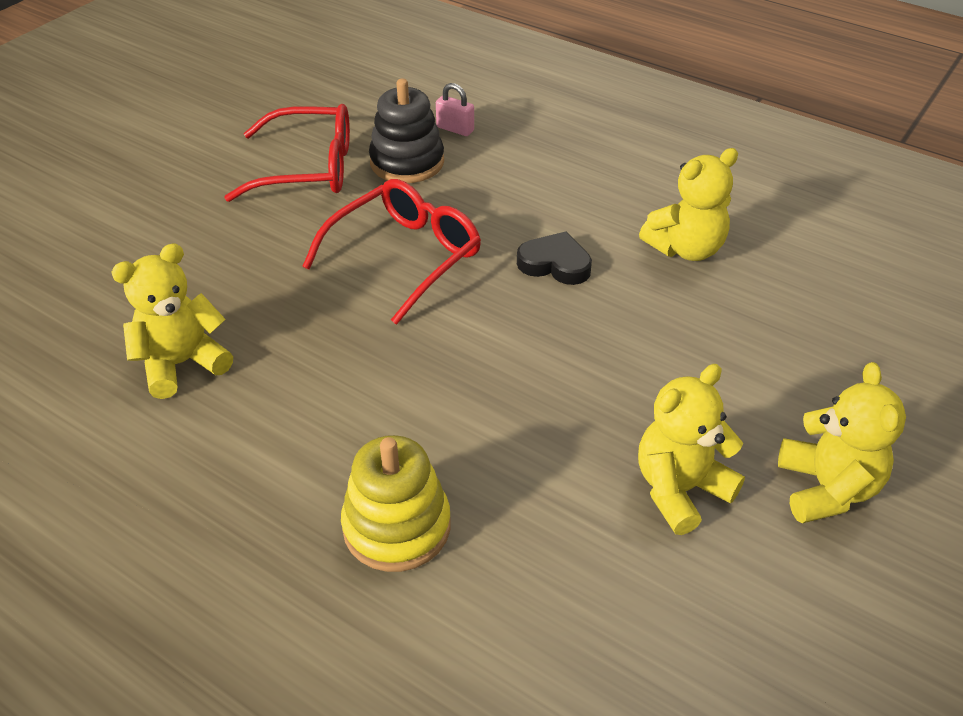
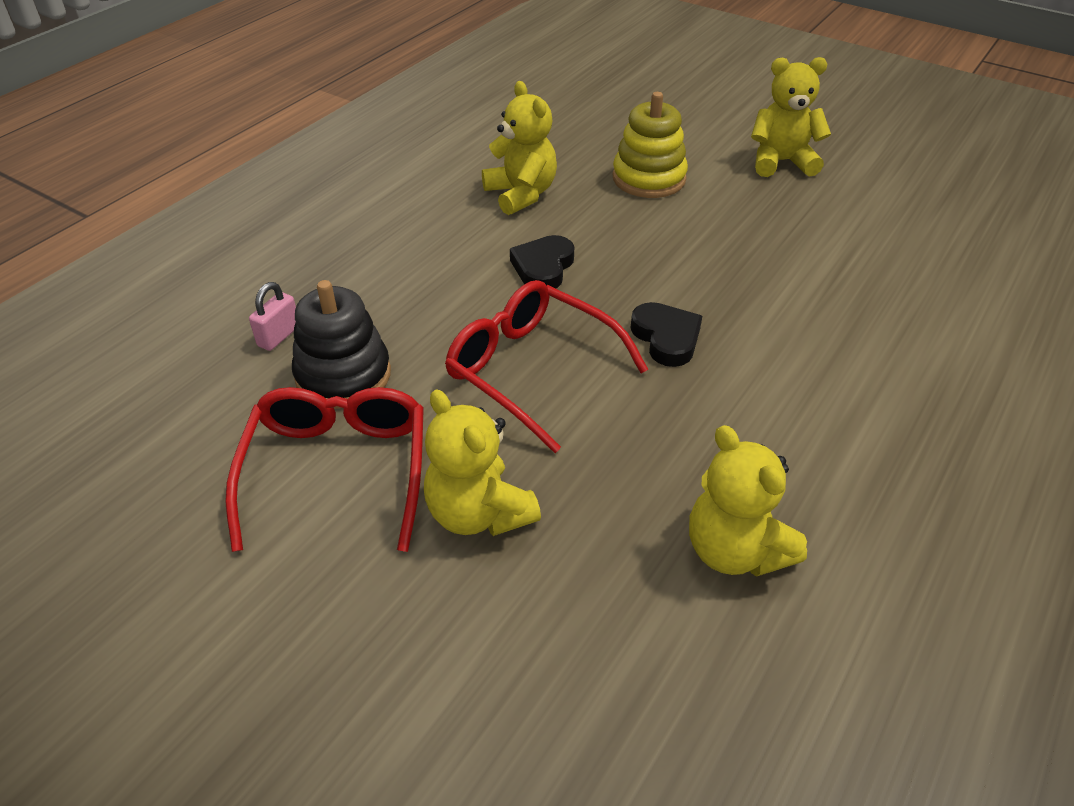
camera: 90 degrees left, 0 degrees up
(397, 526) = (896, 362): yellow stacking toy -> yellow stacking toy (649, 178)
(445, 343) = (666, 338): none -> black heart
(680, 489) = (803, 219): yellow teddy bear -> yellow teddy bear (479, 513)

